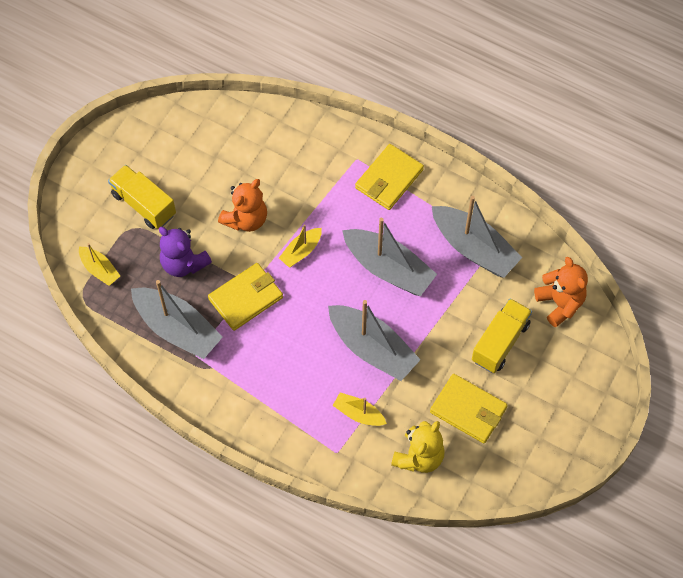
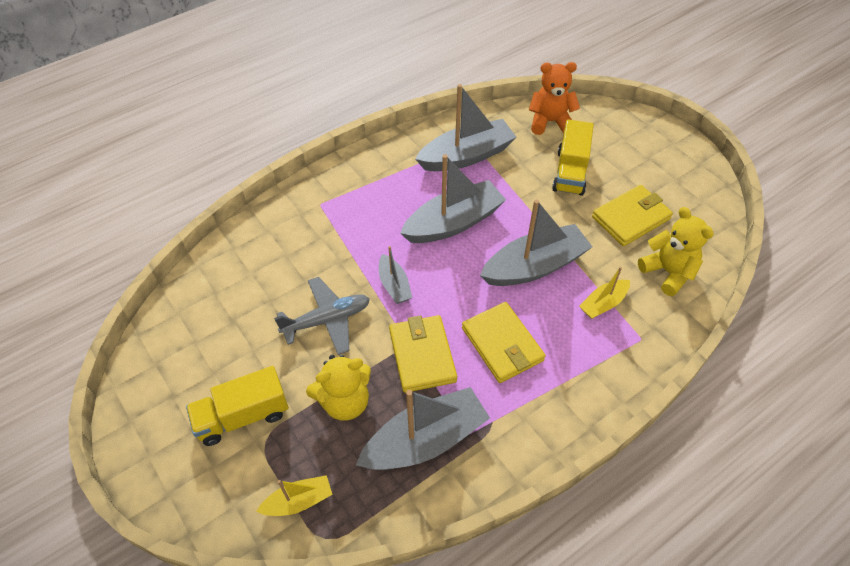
camera: 65 degrees left, 10 degrees down
(184, 263) = (345, 402): purple teddy bear -> yellow teddy bear
(246, 219) = (327, 320): orange teddy bear -> grey plane
(301, 251) = (394, 285): yellow boat -> grey boat
(389, 179) = (358, 188): yellow wallet -> yellow wallet (502, 344)
(500, 342) = (570, 172): yellow truck -> yellow truck turned 135 degrees counterclockwise

